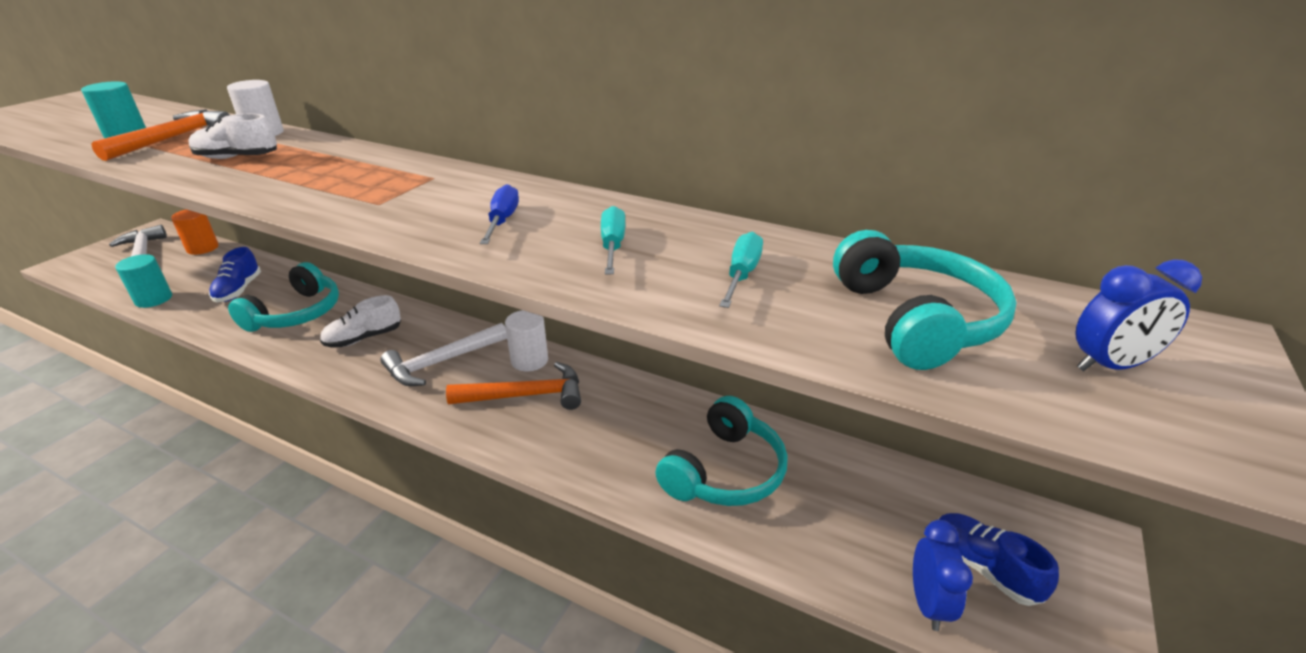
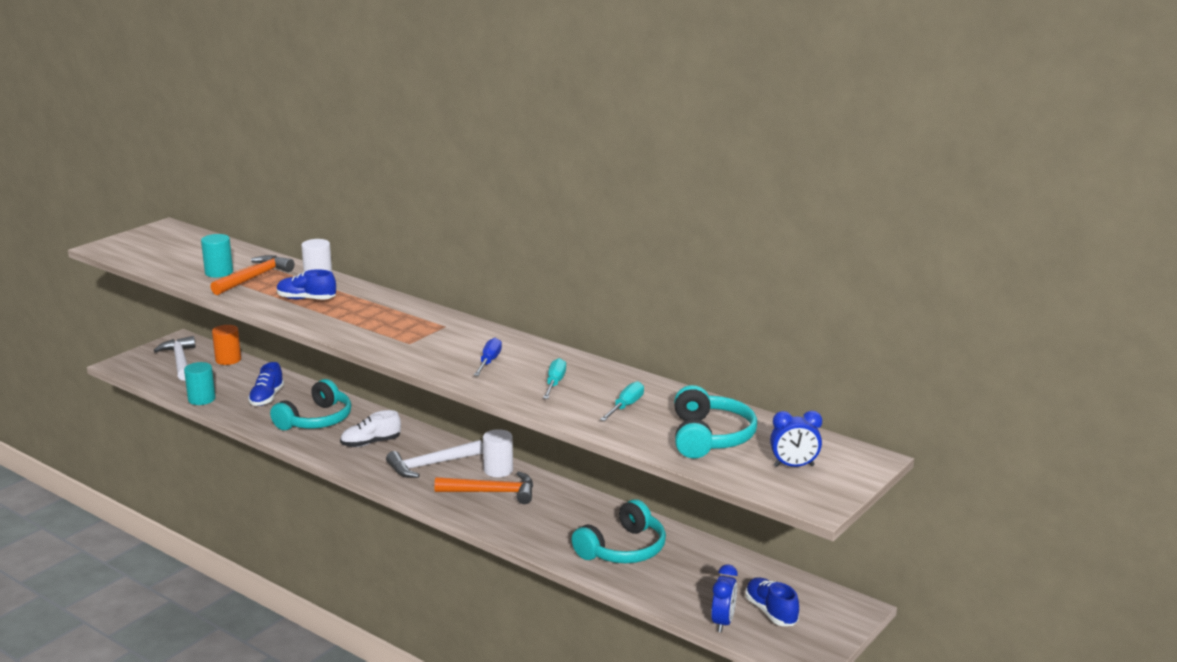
camera: 10 degrees right, 10 degrees down
(237, 158) = (306, 299): white shoe -> blue shoe

